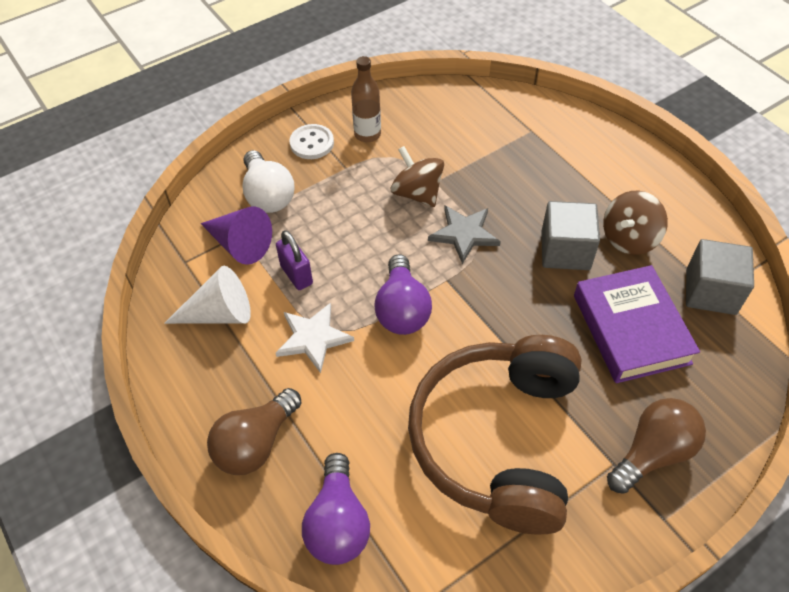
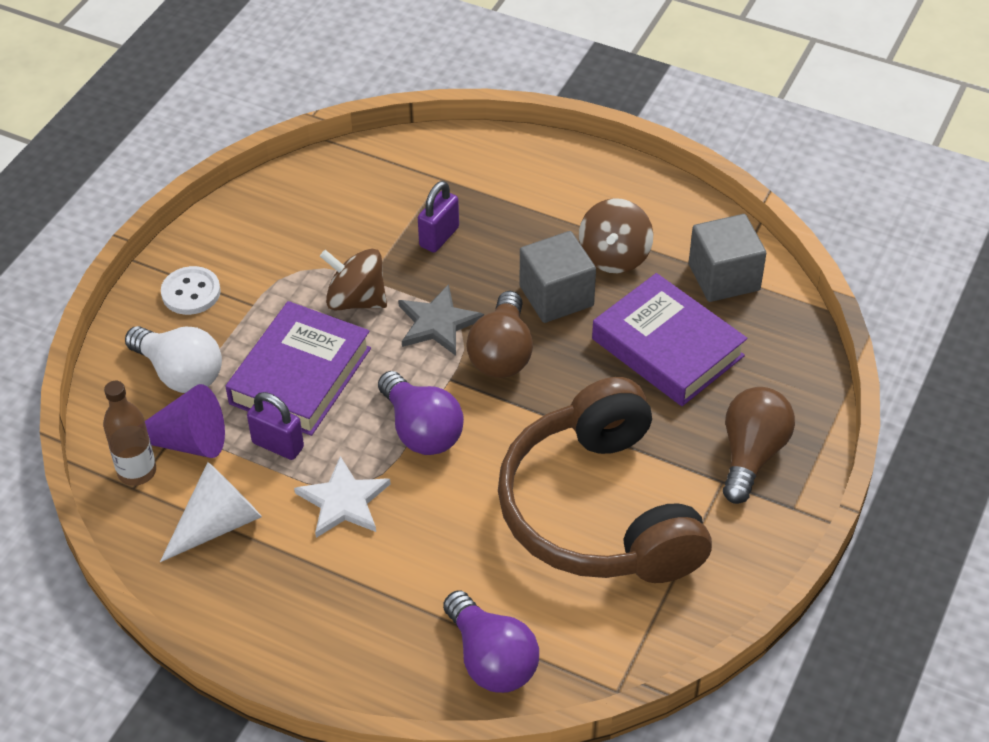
camera: 30 degrees left, 5 degrees down
(256, 443) = (355, 630): brown light bulb -> brown light bulb (502, 353)
(344, 231) = (300, 376): none -> purple book
(367, 134) = (252, 256): brown bottle -> brown bottle (137, 471)
(504, 171) = (439, 237): none -> purple padlock

